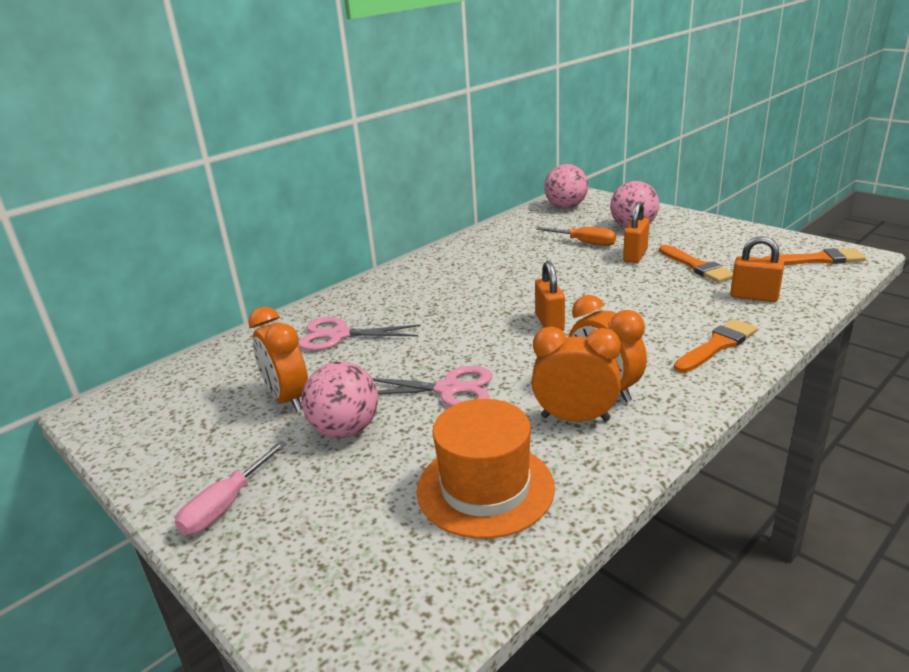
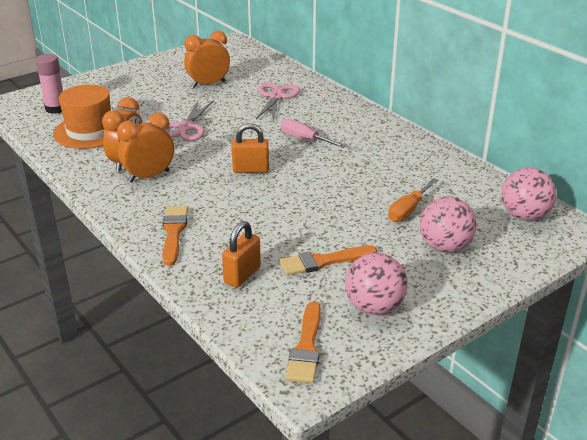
camera: 95 degrees right, 5 degrees up
(226, 505) = (128, 75): pink screwdriver -> pink screwdriver (305, 139)
(345, 429) = (167, 99): pink ball -> pink ball (374, 307)
(394, 571) = (55, 109): none -> pink glue stick
(635, 256) = (364, 232): orange padlock -> none
(717, 345) = (173, 232): orange brush -> orange brush turned 150 degrees counterclockwise

